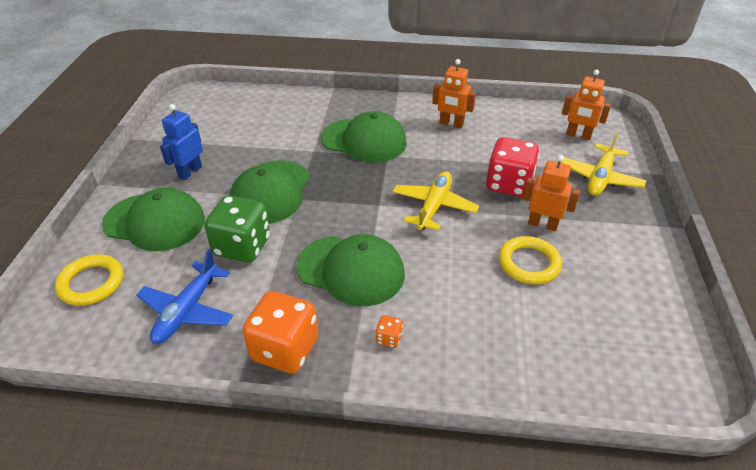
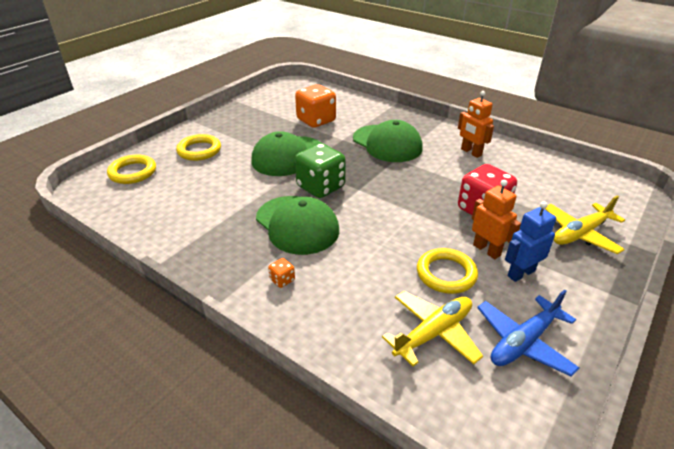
camera: 30 degrees right, 5 degrees down
(155, 222) = (199, 150): green cap -> yellow ring
(187, 310) = (170, 208): blue plane -> blue plane (523, 342)
(190, 172) = (247, 128): blue robot -> blue robot (520, 273)
(242, 246) = (238, 183): green dice -> green dice (320, 187)
(285, 349) = (206, 256): orange dice -> orange dice (316, 120)
(434, 206) = (401, 205): yellow plane -> yellow plane (433, 333)
(578, 135) = (588, 194): orange robot -> none

